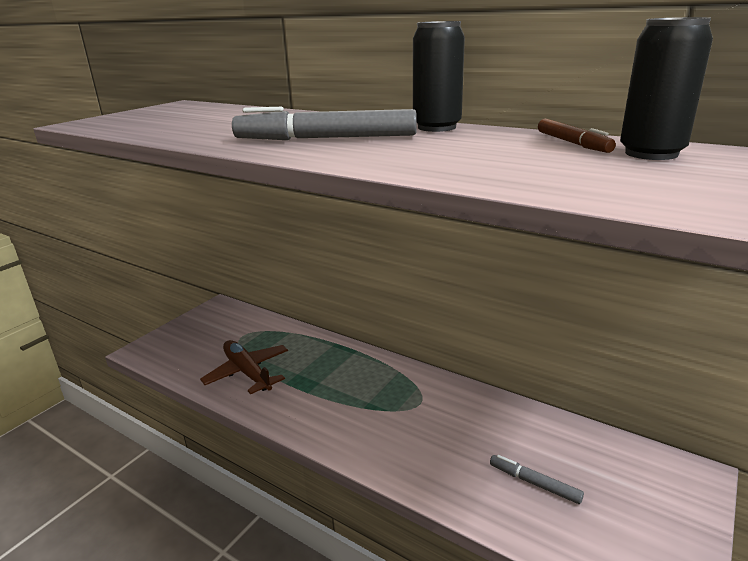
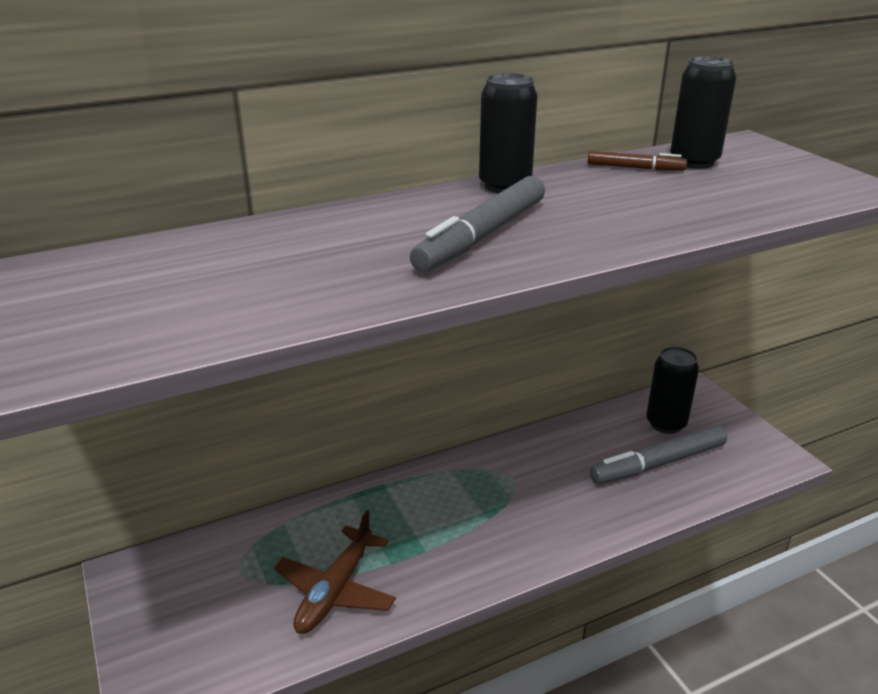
camera: 60 degrees left, 5 degrees up
(247, 372) = (335, 591): brown plane -> brown plane turned 60 degrees counterclockwise
(534, 483) = (658, 463): grey marker -> grey marker, size x1.86
(604, 469) = (666, 423): none -> black can

